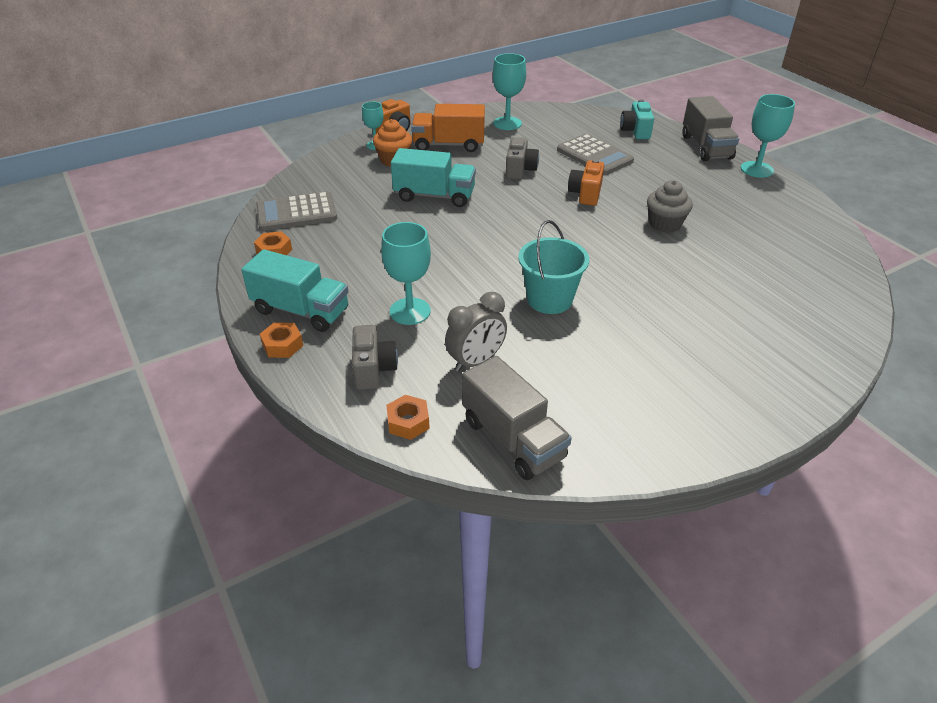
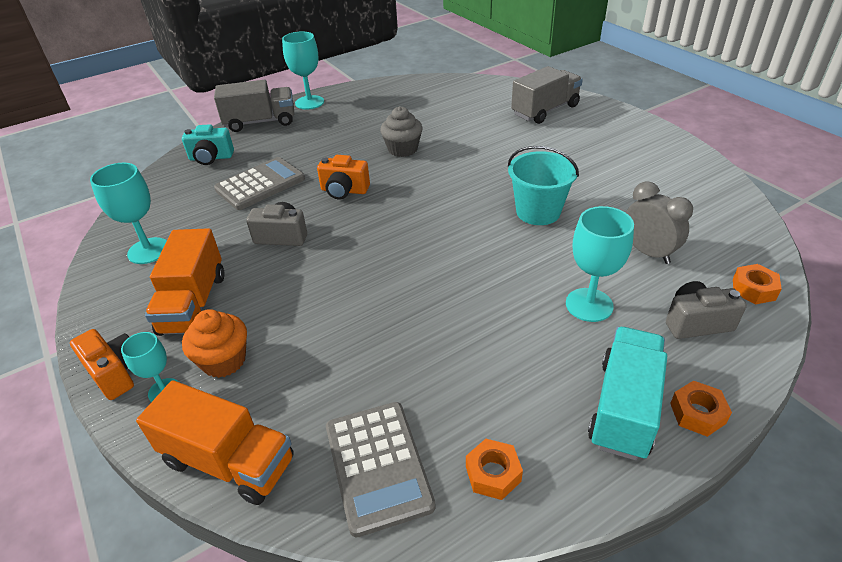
camera: 90 degrees left, 0 degrees up
(319, 168) = (229, 461): none -> orange truck
(434, 196) = (338, 306): turquoise truck -> none
(513, 439) = (732, 228): grey truck -> grey truck (545, 110)

